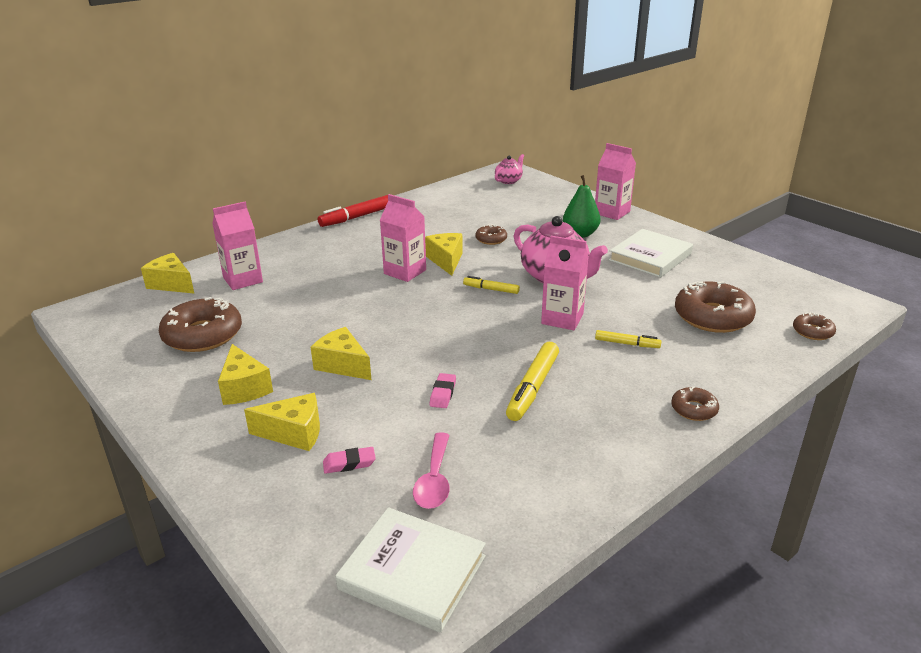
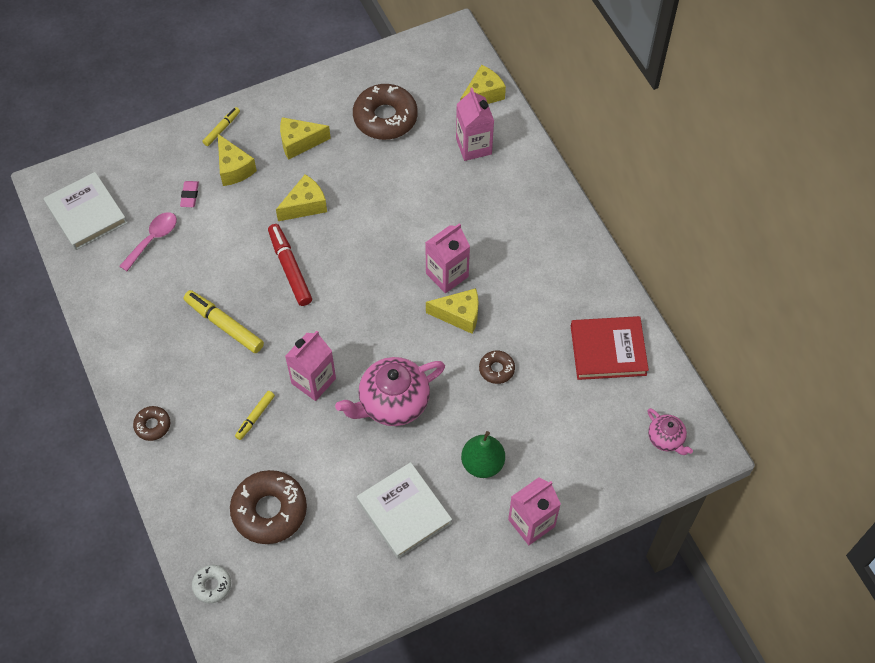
camera: 105 degrees right, 30 degrees up
(294, 433) = (234, 168): yellow cheese -> yellow cheese turned 45 degrees counterclockwise
(357, 217) = (592, 253): red marker -> red marker (290, 268)
(412, 572) = (86, 213): white book -> white book turned 75 degrees counterclockwise
(434, 480) = (153, 239): pink spoon -> pink spoon turned 105 degrees clockwise
(443, 393) = (242, 264): pink eraser -> none
(447, 203) = (608, 350): none -> red book
(491, 289) = (387, 339): yellow marker -> yellow marker (222, 129)
(812, 332) = (212, 585): brown donut -> white donut

